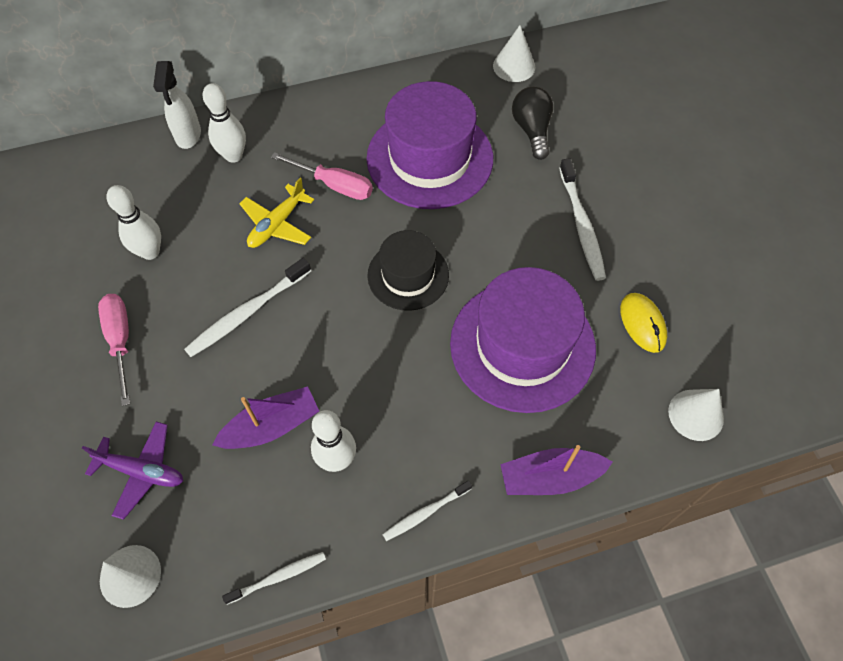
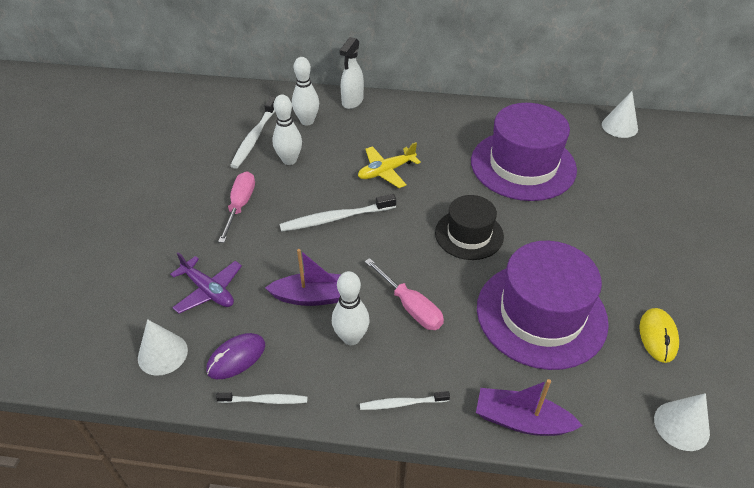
camera: 25 degrees right, 15 degrees down
(220, 541) = (236, 358): none -> purple mouse
(233, 156) = (377, 122): white bowling pin -> white bowling pin (307, 121)
(334, 185) = (441, 160): pink screwdriver -> pink screwdriver (410, 307)
(532, 130) = (616, 171): black light bulb -> none
(581, 225) = (631, 248): white toothbrush -> white toothbrush (254, 138)

